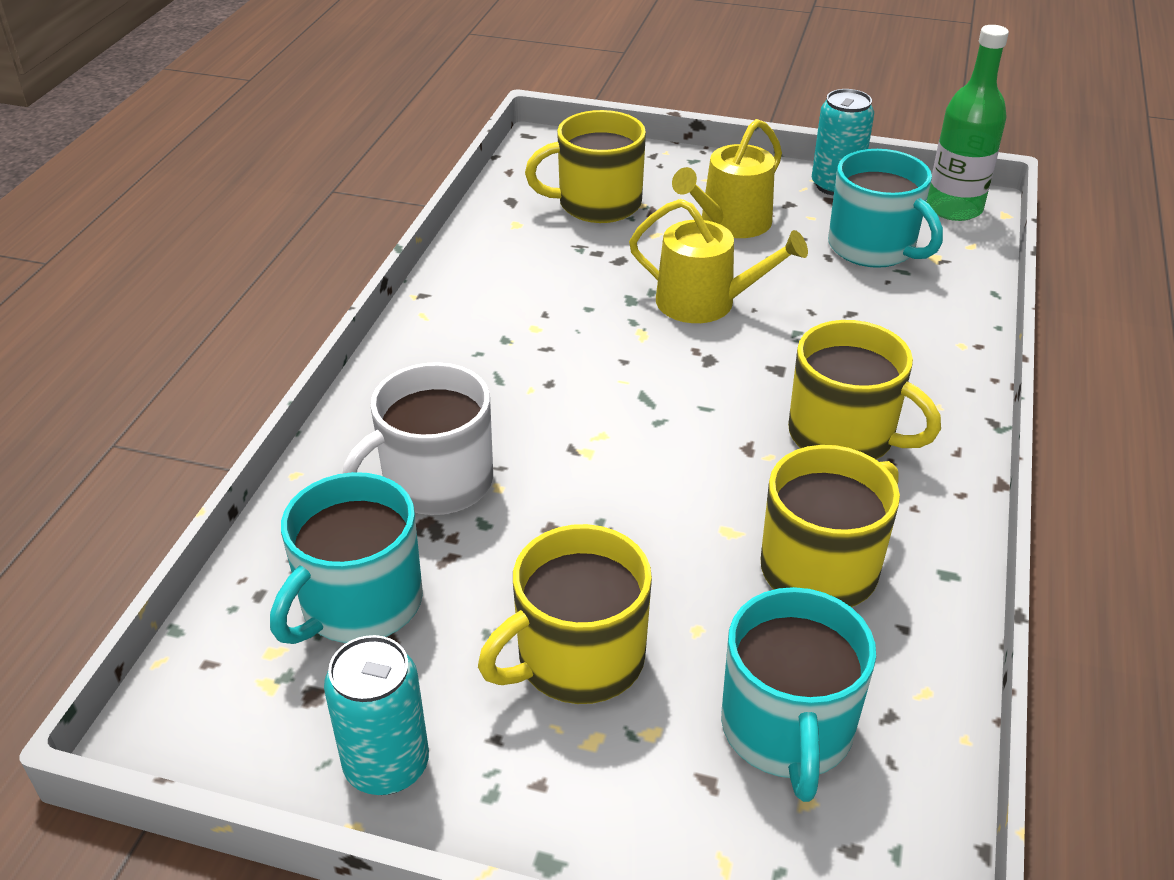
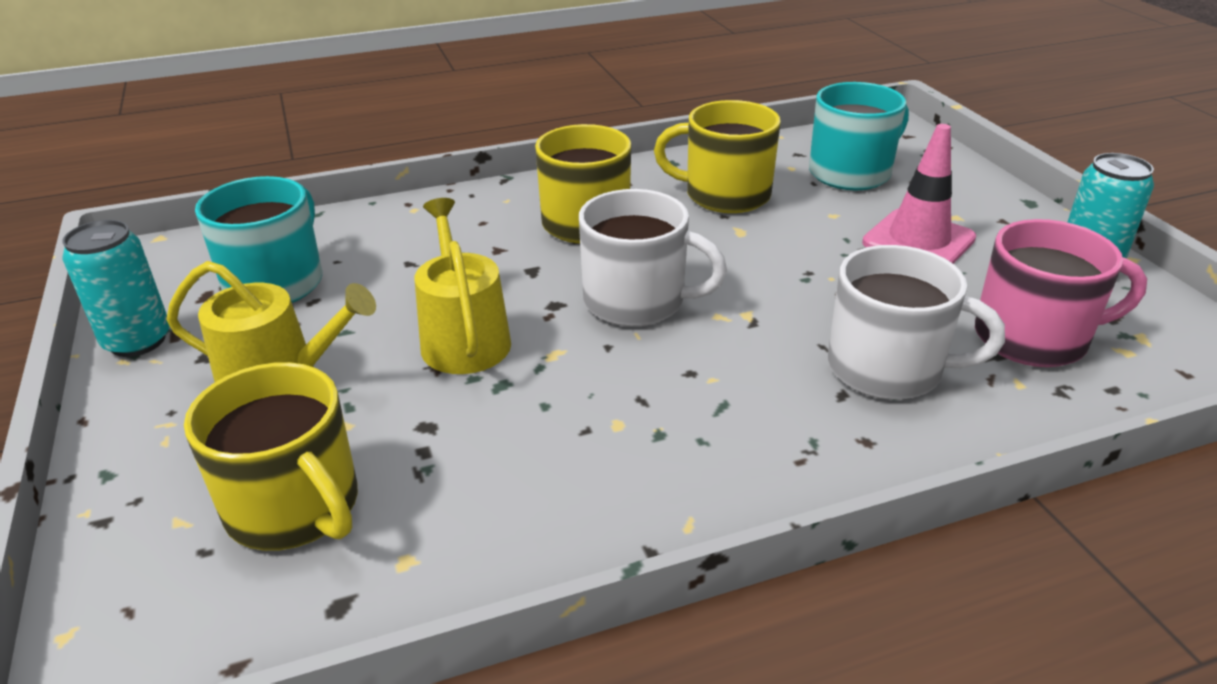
camera: 125 degrees left, 5 degrees down
(359, 603) = (1033, 338): turquoise mug -> pink mug
(577, 659) = (918, 241): yellow mug -> pink traffic cone
(669, 402) = (637, 301): none -> white mug
(954, 208) = (160, 263): green bottle -> none

